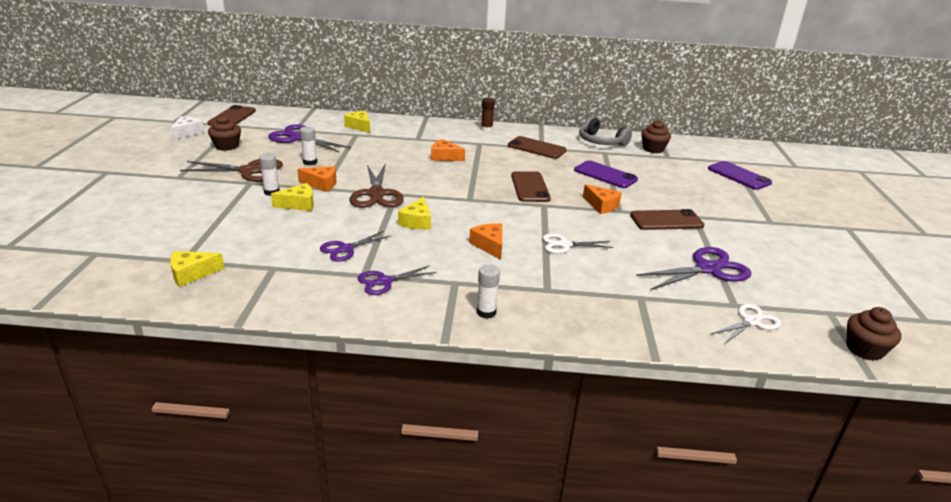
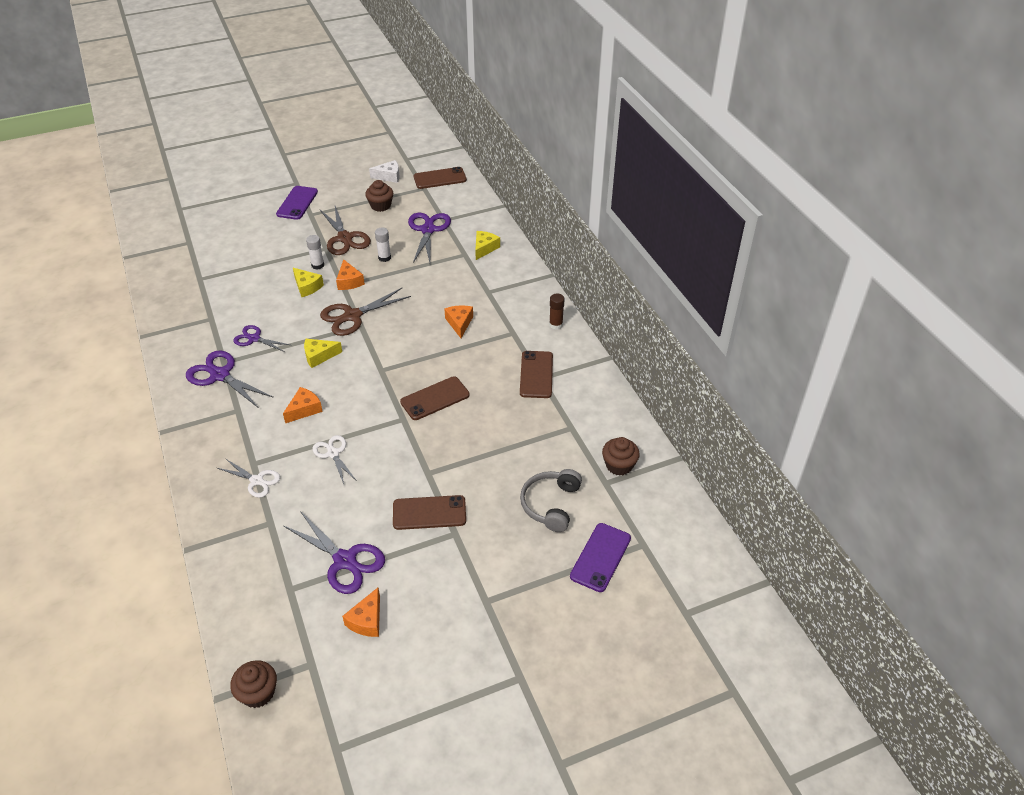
camera: 65 degrees right, 15 degrees up
(192, 274) = (185, 290): yellow cheese -> none
(384, 281) = (220, 375): purple scissors -> purple scissors, size x1.61
(486, 312) = (205, 440): white glue stick -> none
(601, 141) = (602, 417): grey headphones -> grey headphones (550, 504)
(601, 205) = (430, 458): orange cheese -> orange cheese (367, 620)
(605, 175) = (508, 443): purple phone -> purple phone (297, 203)
(666, 220) = (429, 513): brown phone -> brown phone turned 60 degrees counterclockwise
(751, 322) = (266, 604): white scissors -> white scissors (256, 481)

